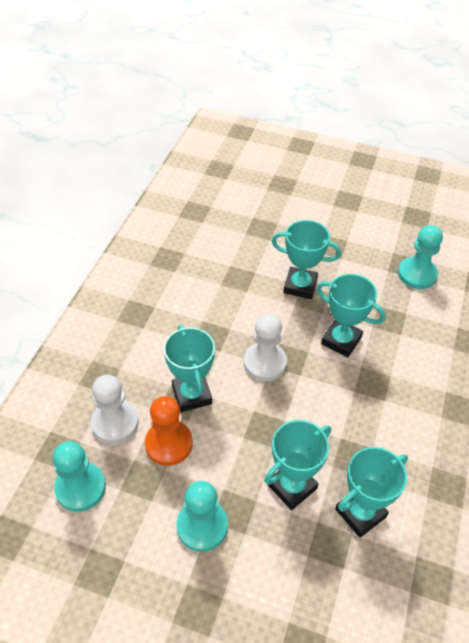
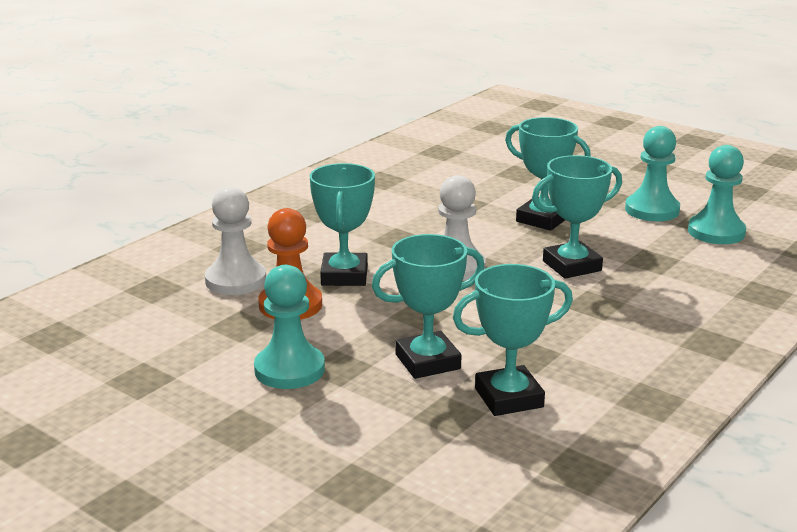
camera: 20 degrees right, 25 degrees down
(80, 488) = (162, 317): turquoise pawn -> turquoise pawn (652, 210)
(341, 340) = (571, 266): turquoise trophy -> turquoise trophy turned 75 degrees counterclockwise

